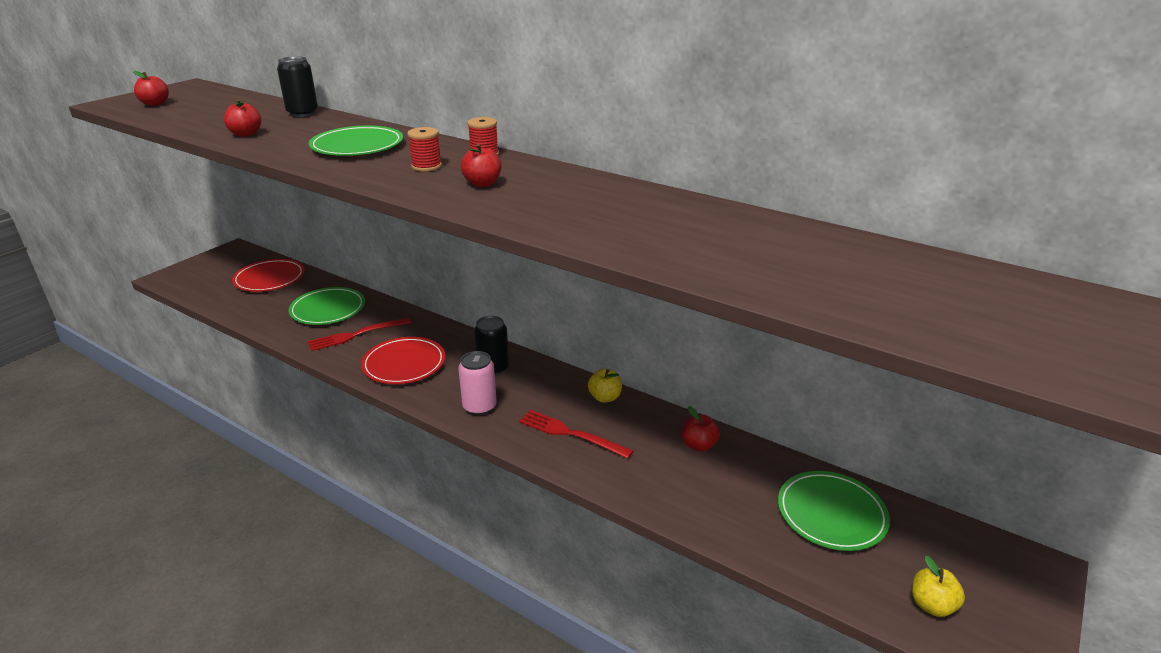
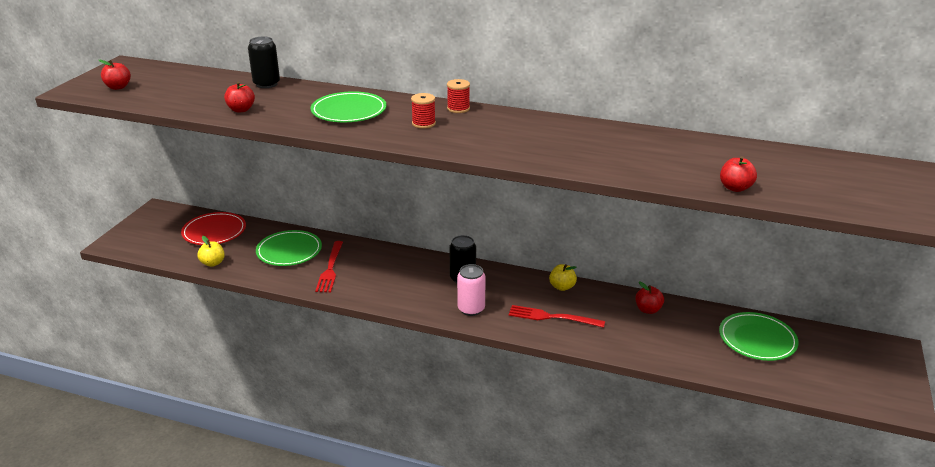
camera: 15 degrees left, 0 degrees up
(356, 335) = (330, 269): red fork -> red fork turned 45 degrees counterclockwise
(404, 364) = (388, 286): red plate -> none
(482, 184) = (481, 134): red apple -> red apple (735, 188)
(932, 605) = (840, 383): yellow apple -> yellow apple (213, 263)

